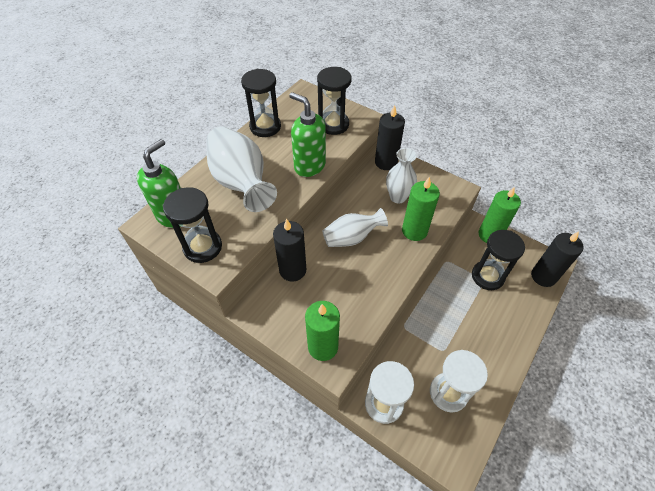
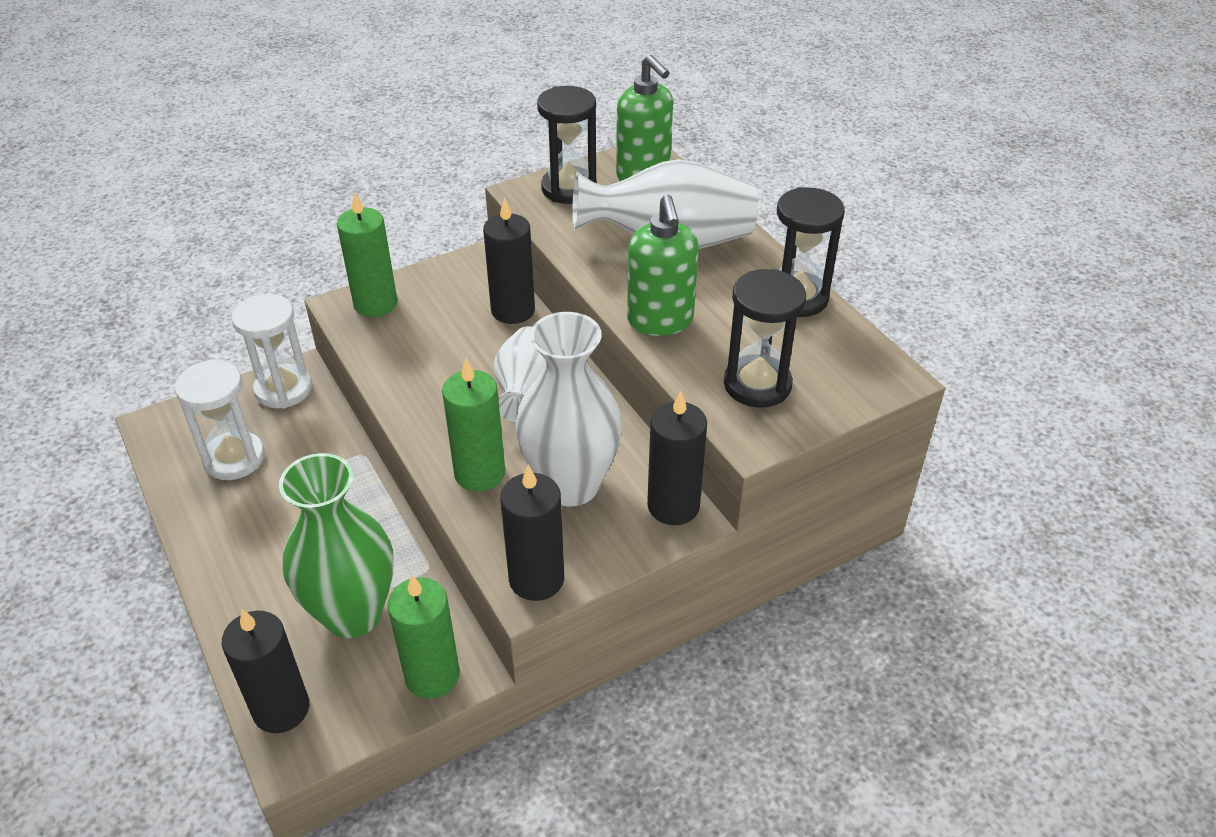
camera: 115 degrees right, 10 degrees down
(309, 166) = (660, 321): green soap dispenser -> green soap dispenser turned 105 degrees clockwise
(398, 197) = (571, 485): white vase -> white vase, size x1.63
(451, 189) = (536, 579): none -> black candle
(487, 276) = (353, 614): black hourglass -> green vase

